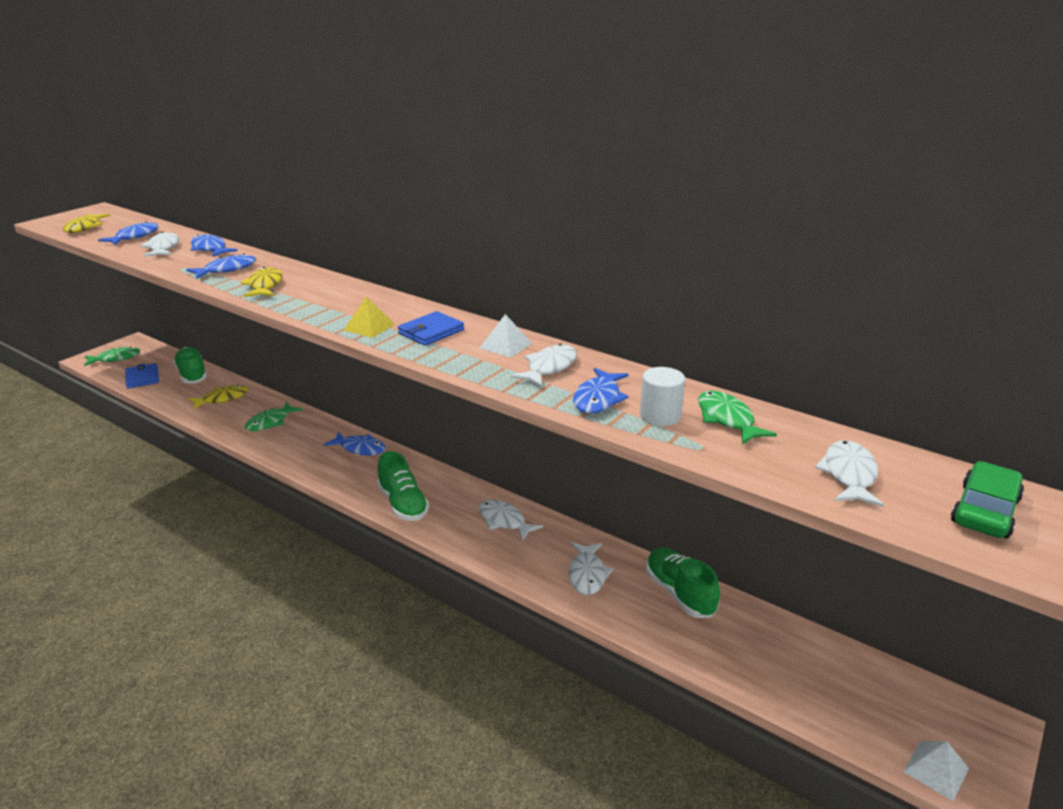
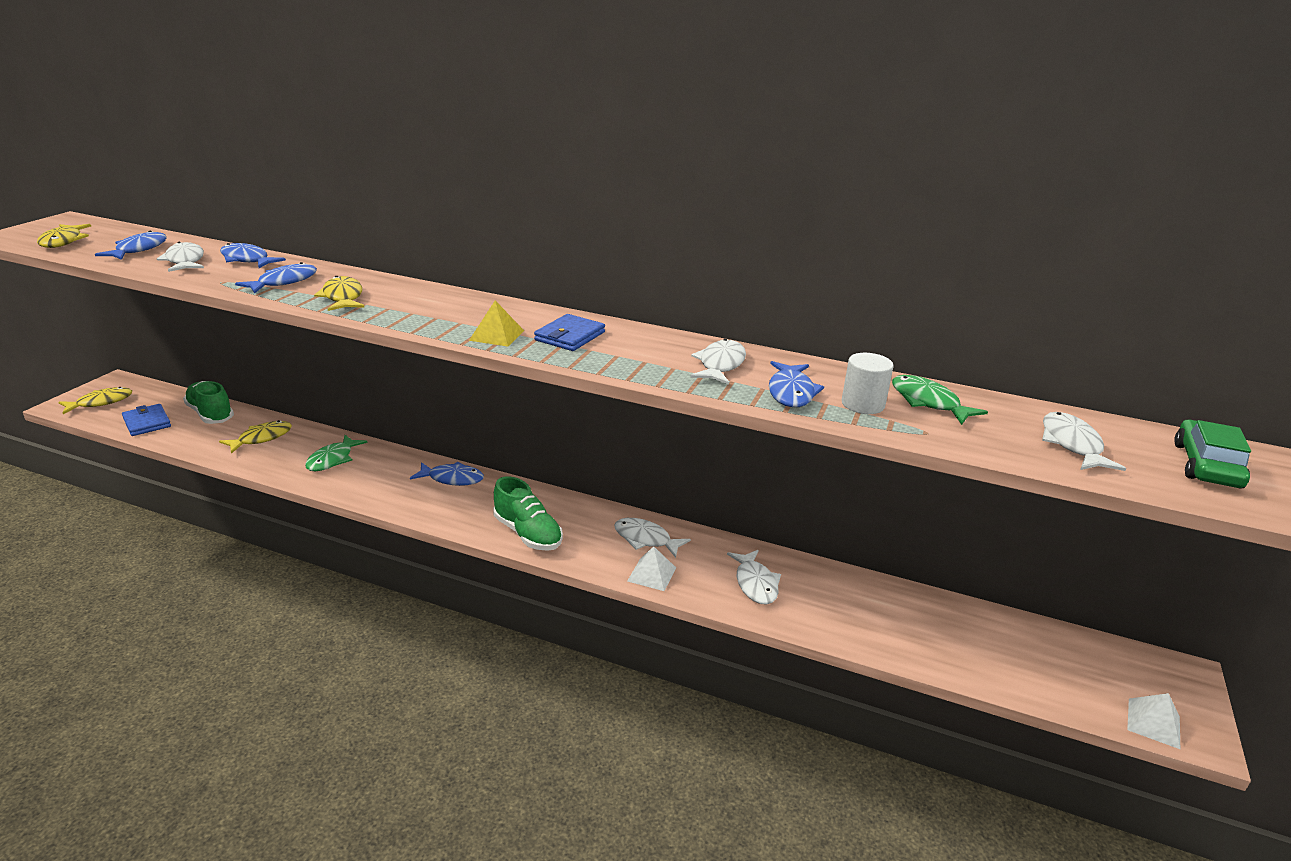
camera: 15 degrees left, 0 degrees up
(115, 358) = (101, 402): green fish -> yellow fish
(505, 345) = (660, 345): white pyramid -> white pyramid (652, 574)
(679, 593) = (853, 590): green shoe -> none

